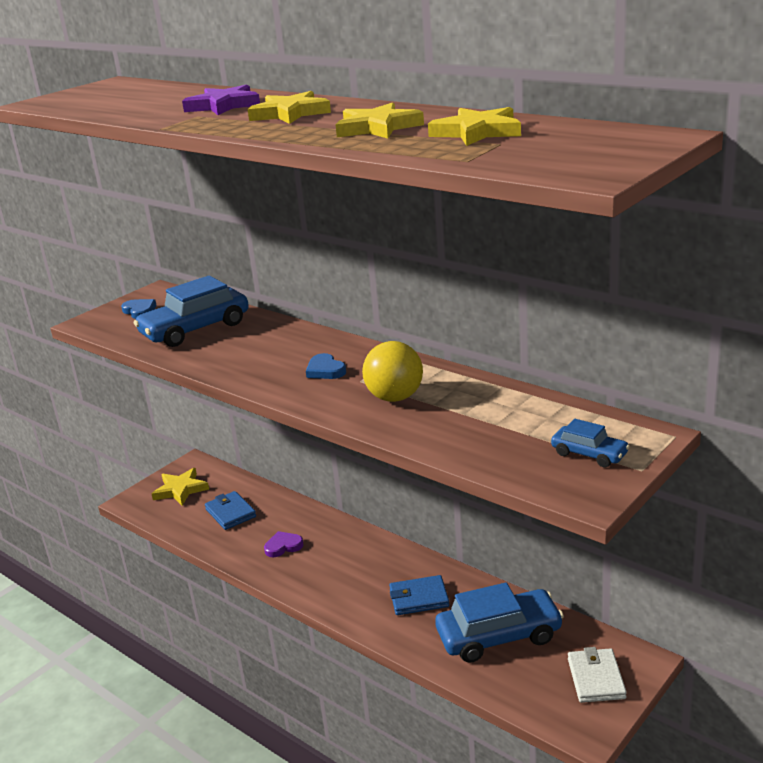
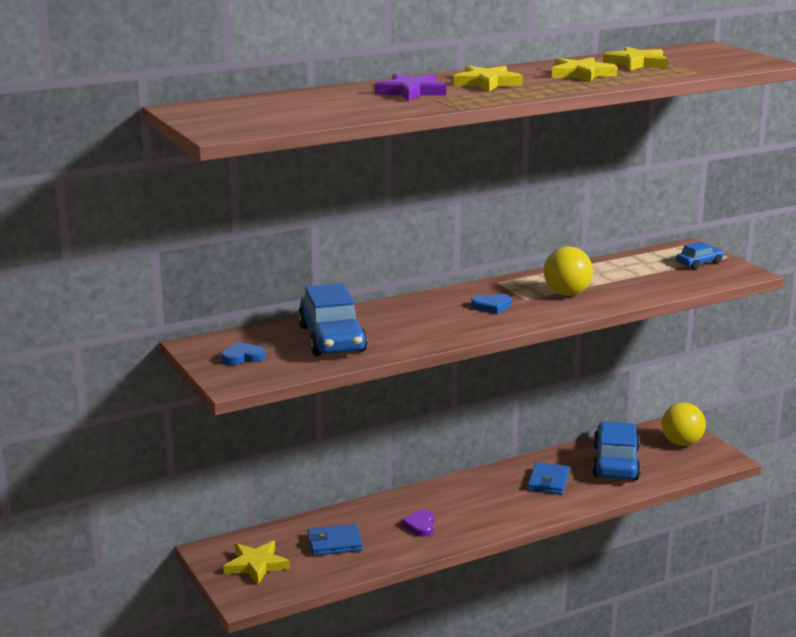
camera: 70 degrees left, 5 degrees down
(596, 678) = (681, 443): white wallet -> yellow ball

